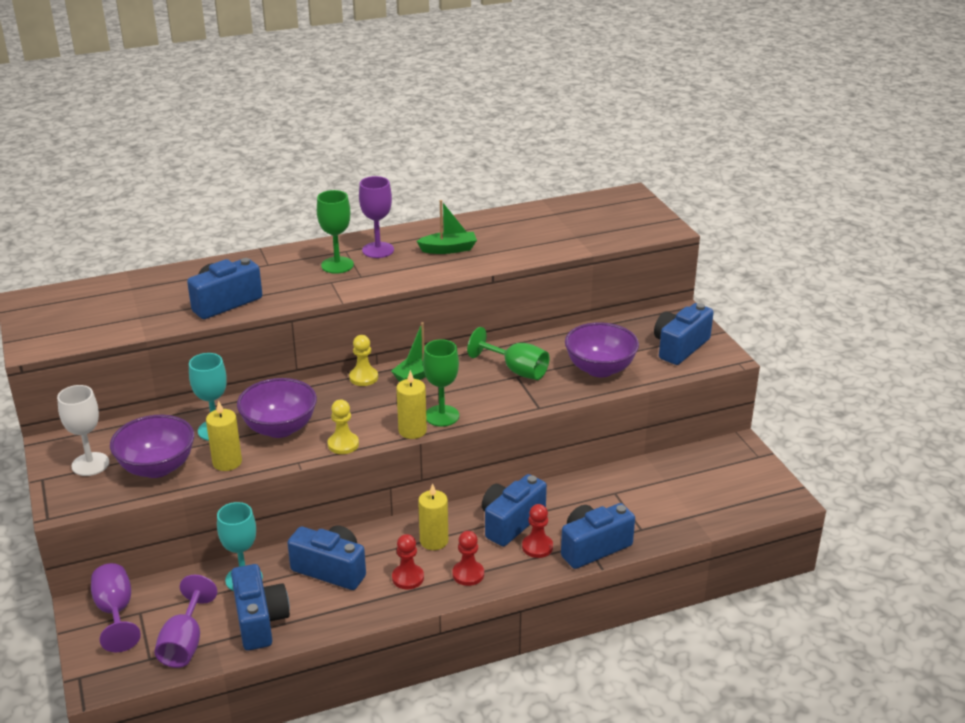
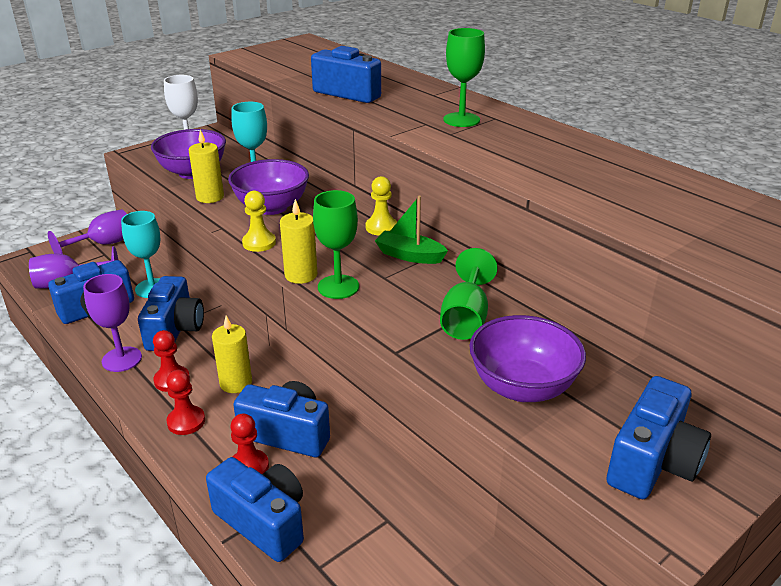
camera: 70 degrees right, 0 degrees up
(378, 250) = (513, 131): purple goblet -> purple goblet (122, 359)
(448, 249) = (558, 163): green boat -> none
(680, 347) = (652, 462): blue camera -> blue camera turned 105 degrees clockwise

